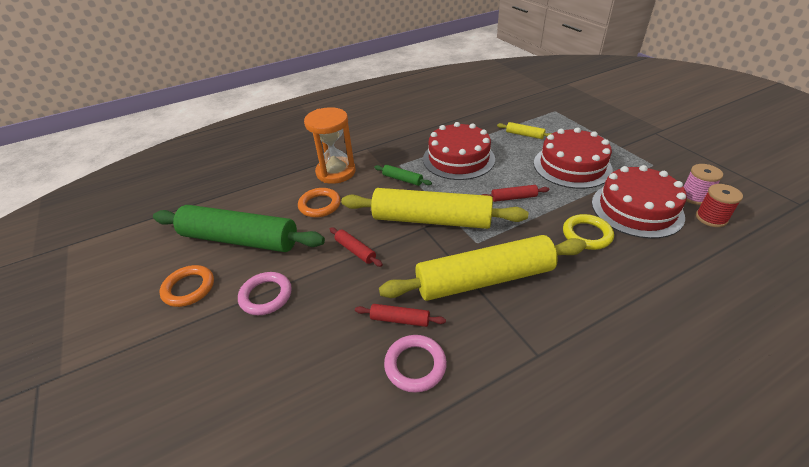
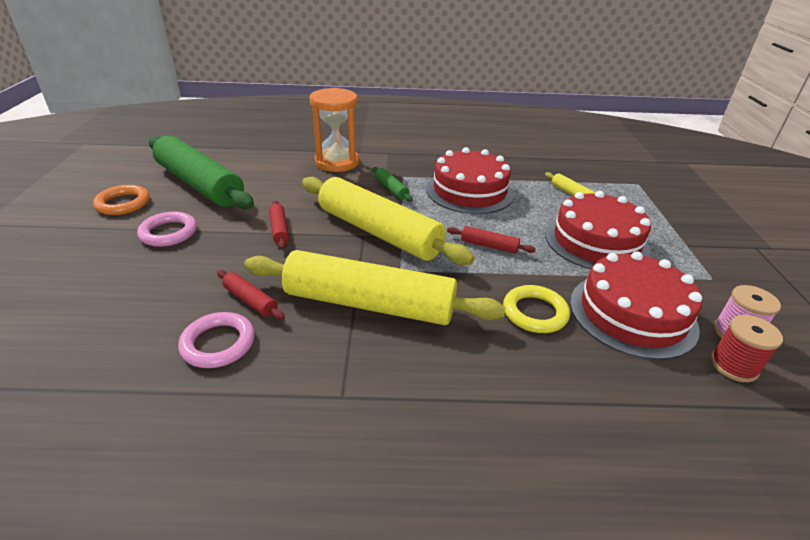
camera: 25 degrees right, 5 degrees down
(320, 205) = (292, 183): orange ring -> none

